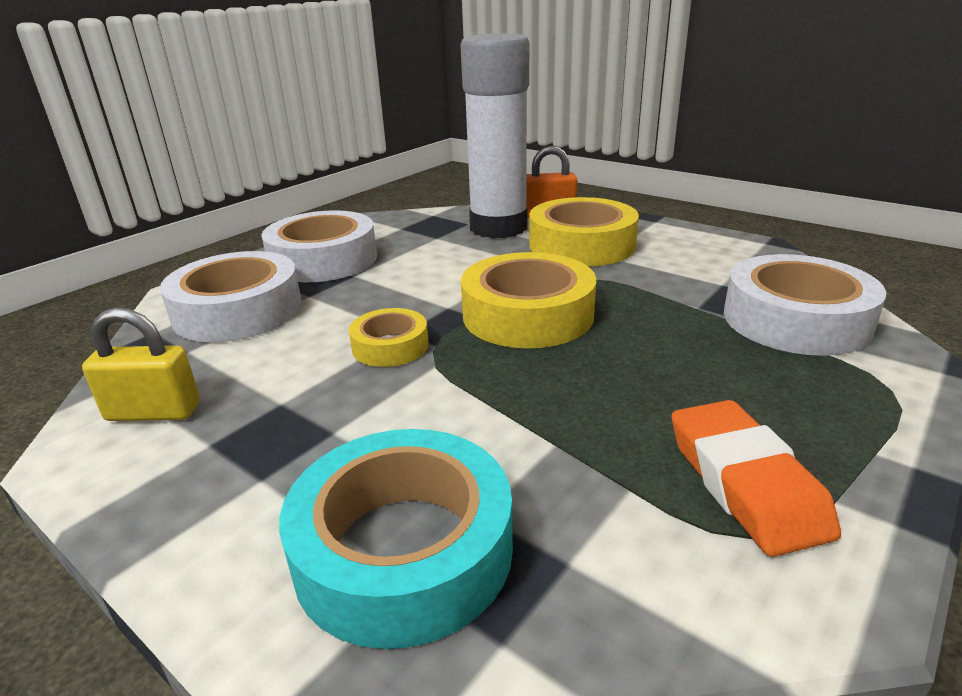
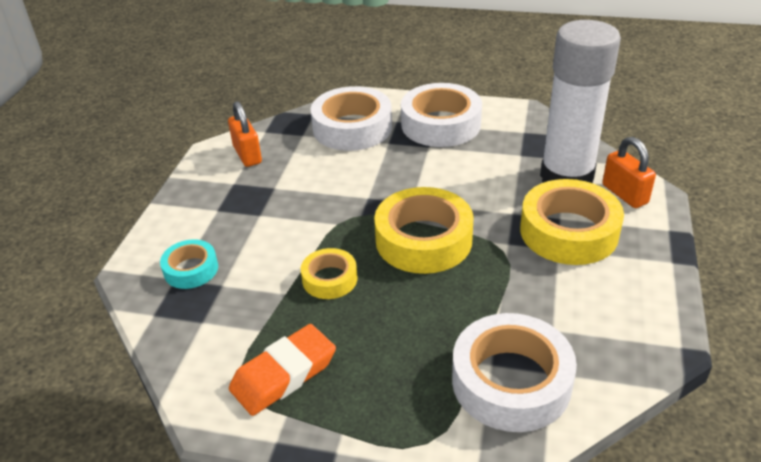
camera: 65 degrees right, 10 degrees up
(154, 412) = (247, 155): yellow padlock -> orange padlock
(390, 346) = (348, 199): yellow tape -> yellow tape (329, 279)
(403, 549) = (191, 269): turquoise tape -> turquoise tape, size x0.54

